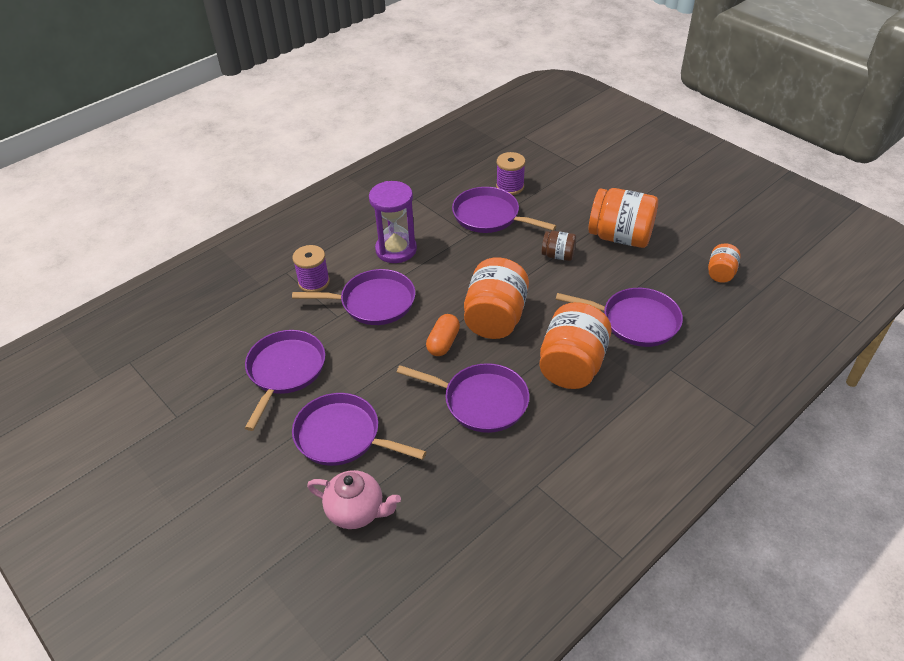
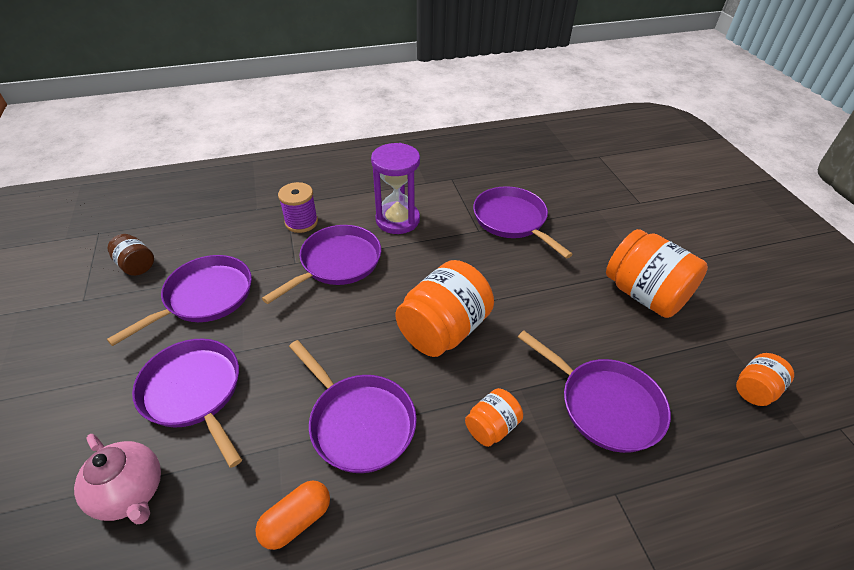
camera: 25 degrees right, 0 degrees up
(374, 302) = (337, 263): purple pan -> purple pan turned 75 degrees counterclockwise
(443, 343) = (370, 334): orange capsule -> orange capsule (296, 520)
(510, 187) = (553, 199): purple spool -> none
(558, 255) = (559, 288): brown jar -> brown jar (136, 265)
(572, 365) = (492, 427): orange jar -> orange jar, size x0.51

